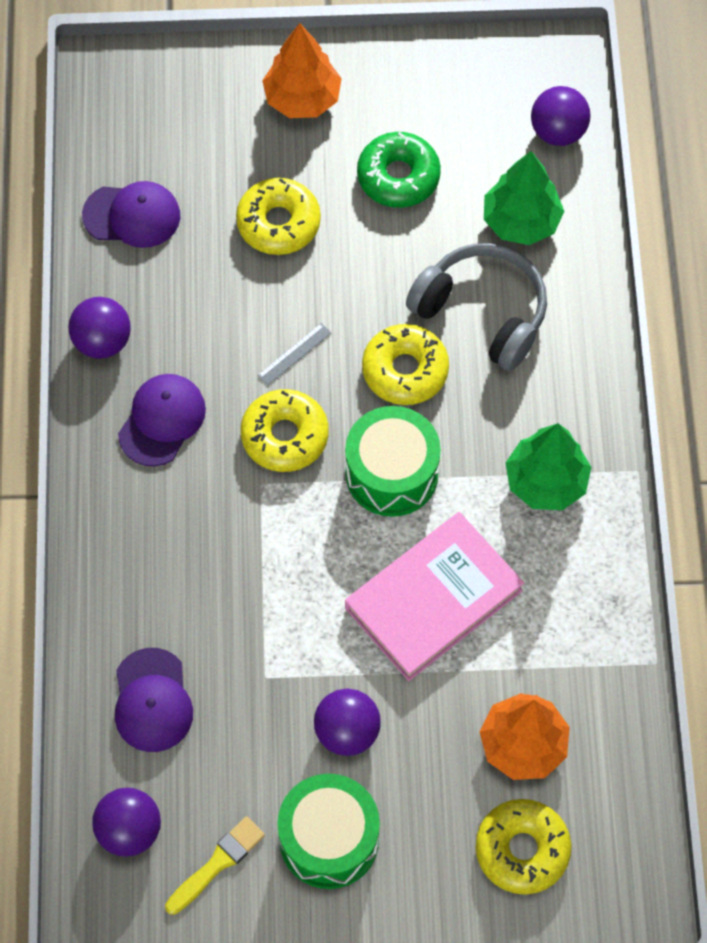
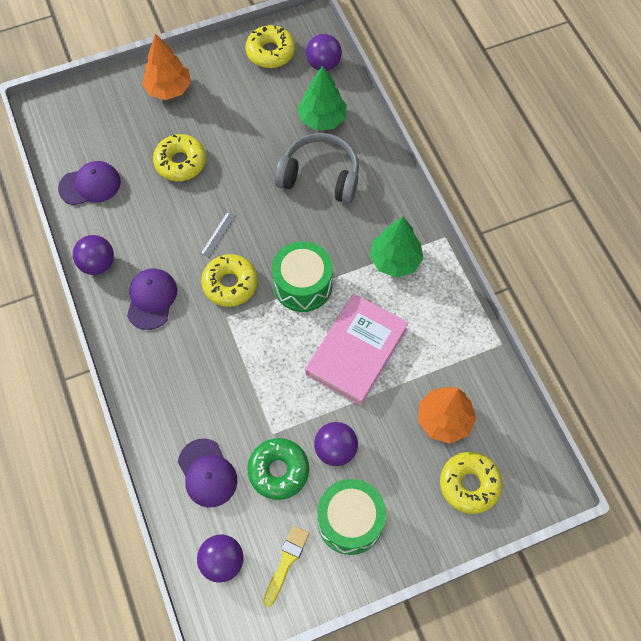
camera: 20 degrees left, 0 degrees up
(398, 177) = (241, 115): green donut -> green donut (278, 471)
(405, 370) = (287, 223): yellow donut -> yellow donut (270, 52)

